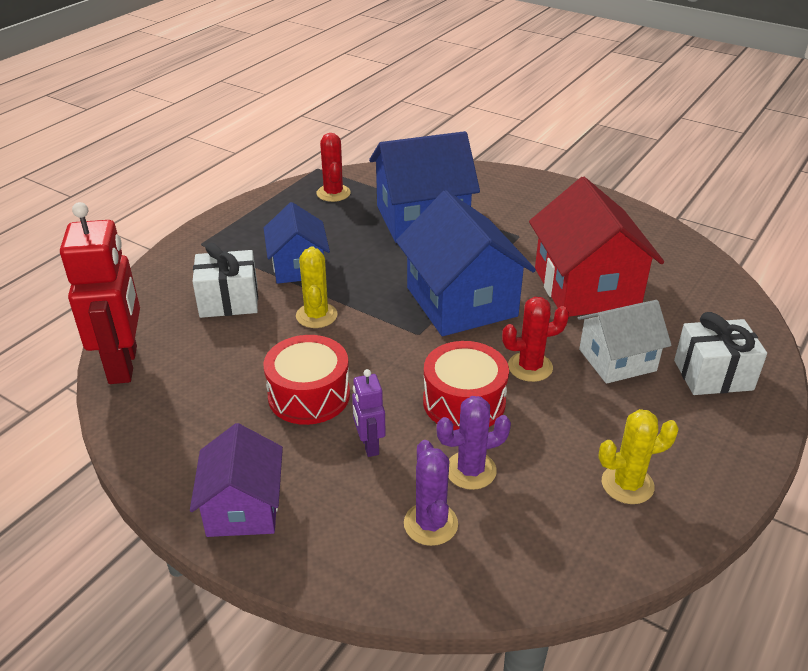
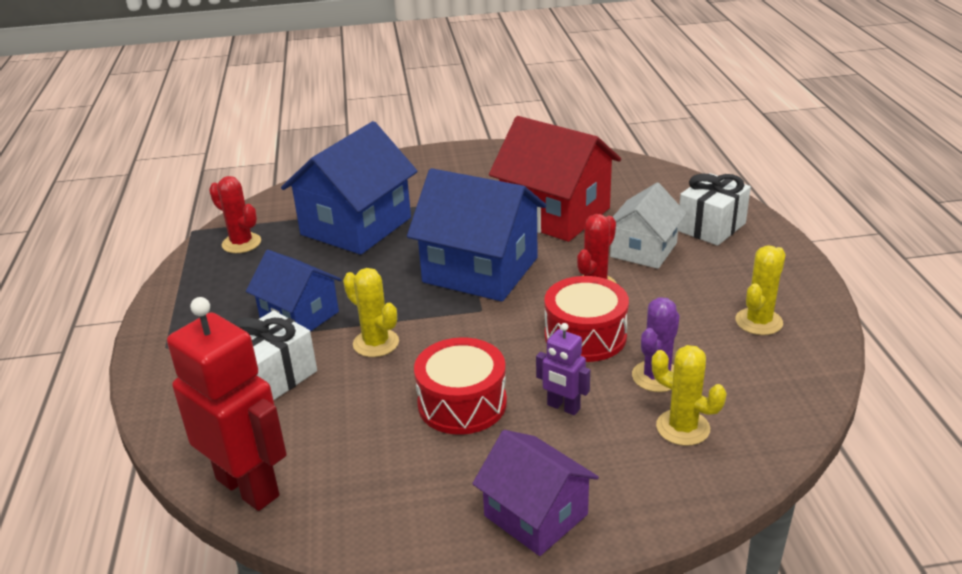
camera: 40 degrees left, 5 degrees down
(430, 524) = (683, 428): purple cactus -> yellow cactus

